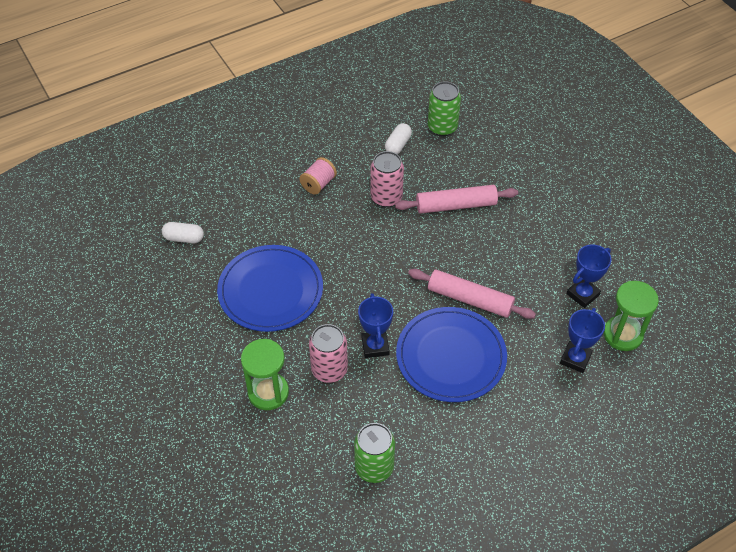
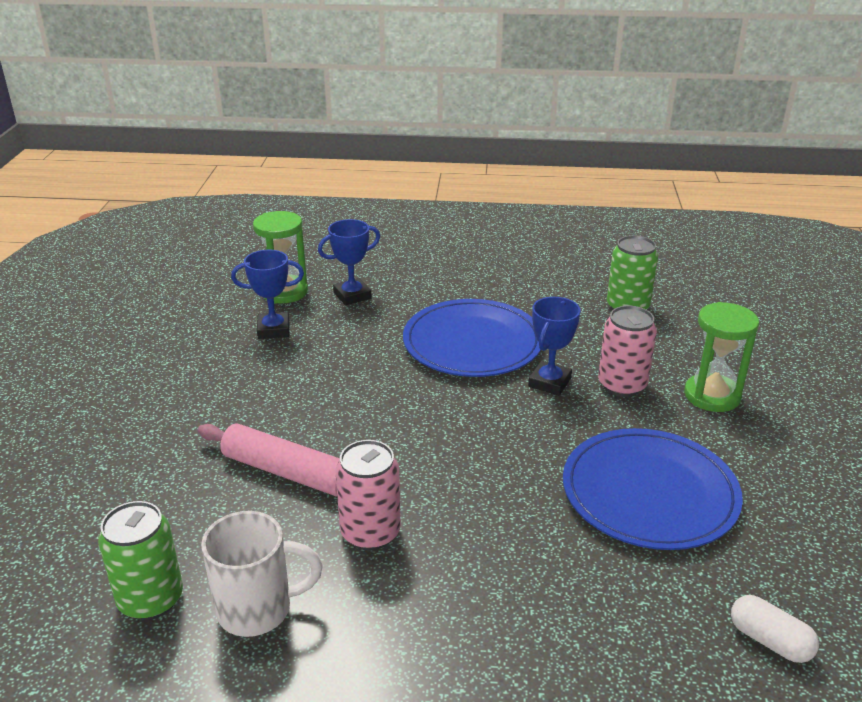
camera: 145 degrees left, 20 degrees down
(318, 184) = (459, 613): pink spool -> none
(398, 145) = (257, 609): white capsule -> white mug
(470, 299) = (396, 374): pink rolling pin -> none

